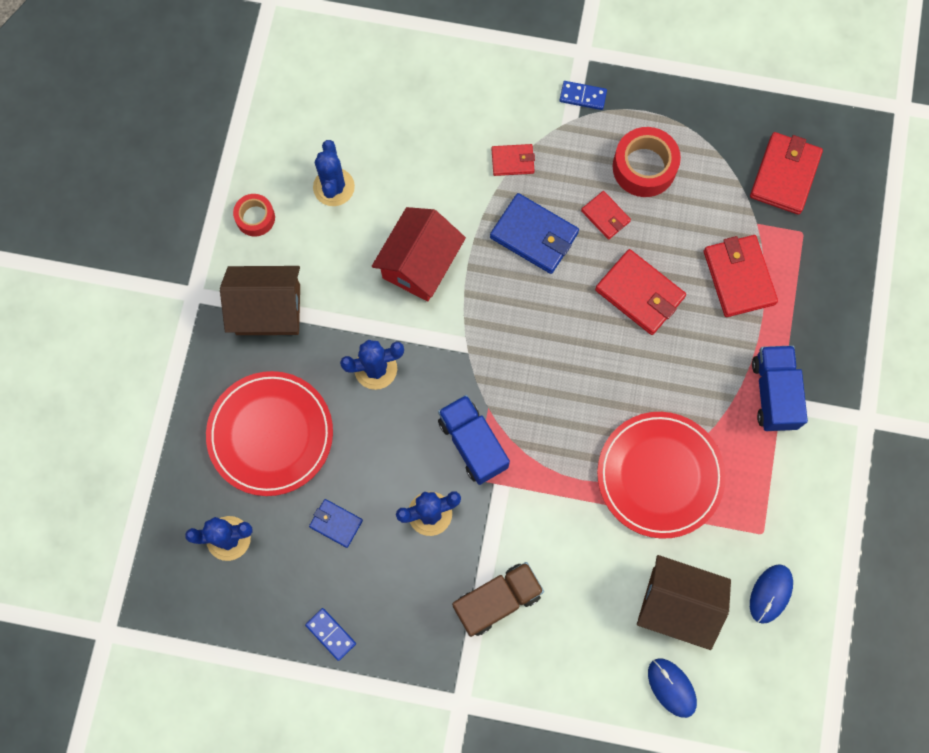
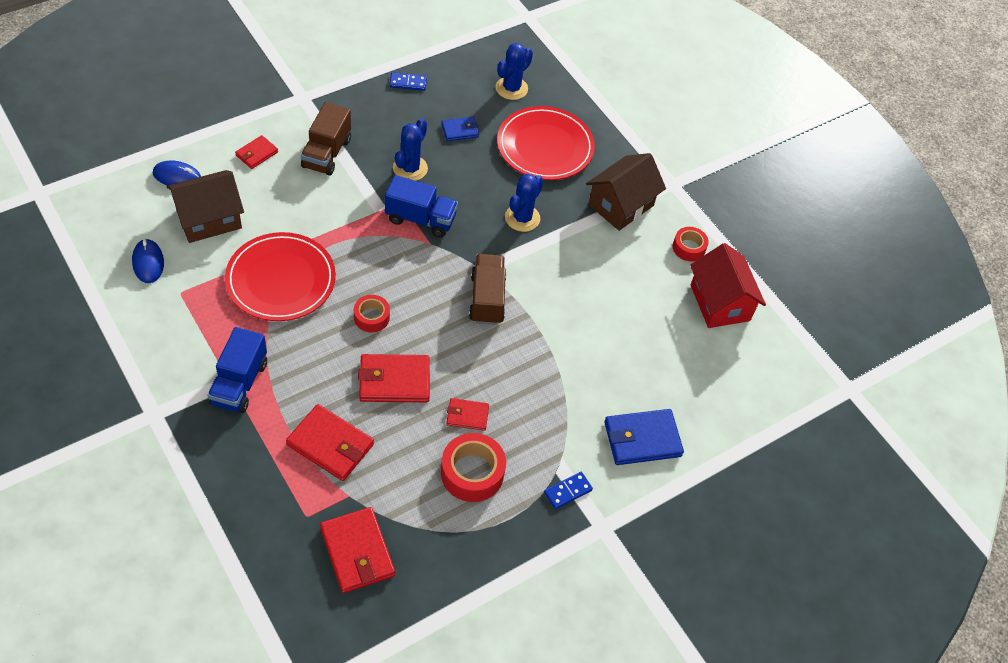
camera: 130 degrees right, 20 degrees down
(334, 187) = (664, 300): blue cactus -> none
(420, 264) = (560, 294): red house -> red house (720, 303)
(489, 310) = (487, 299): none -> brown truck
(512, 161) = (569, 404): red wallet -> red wallet (257, 154)
(534, 235) = (504, 366): blue wallet -> blue wallet (642, 439)
(608, 371) = (371, 317): none -> red tape
(773, 393) = (239, 383): blue truck -> blue truck turned 60 degrees clockwise

